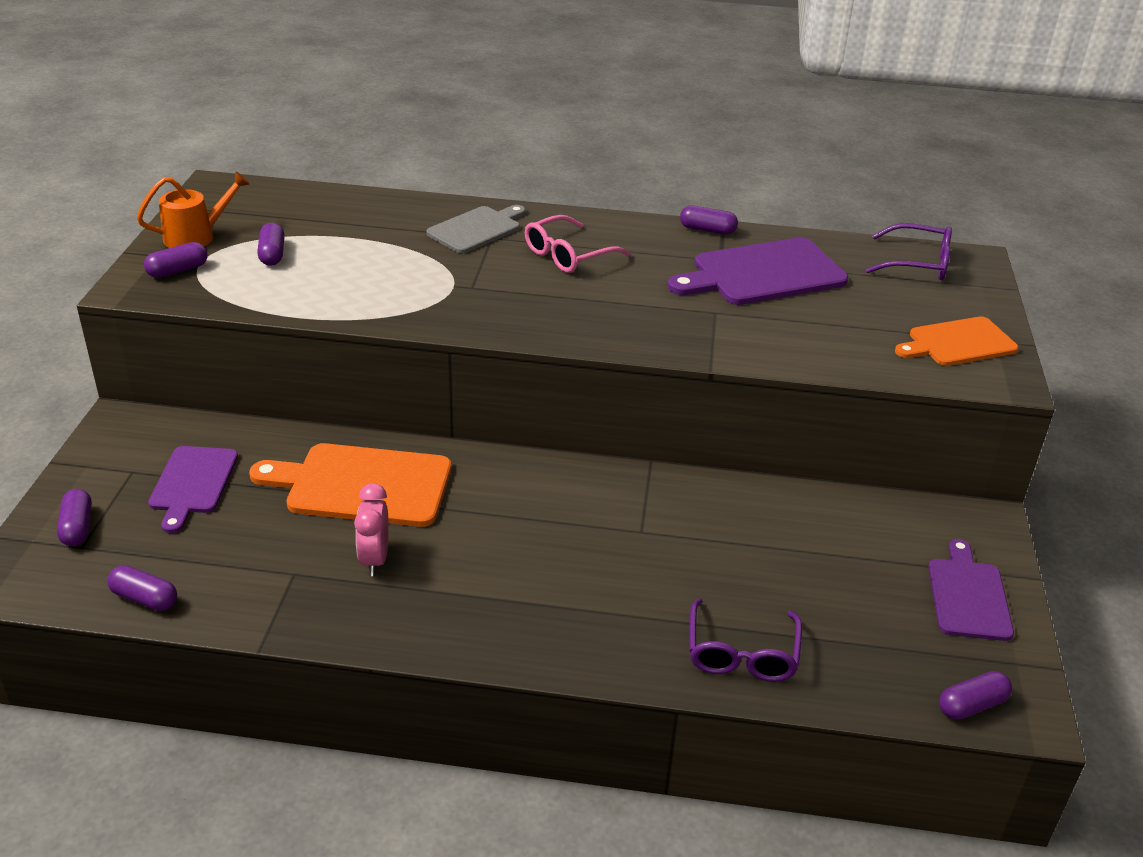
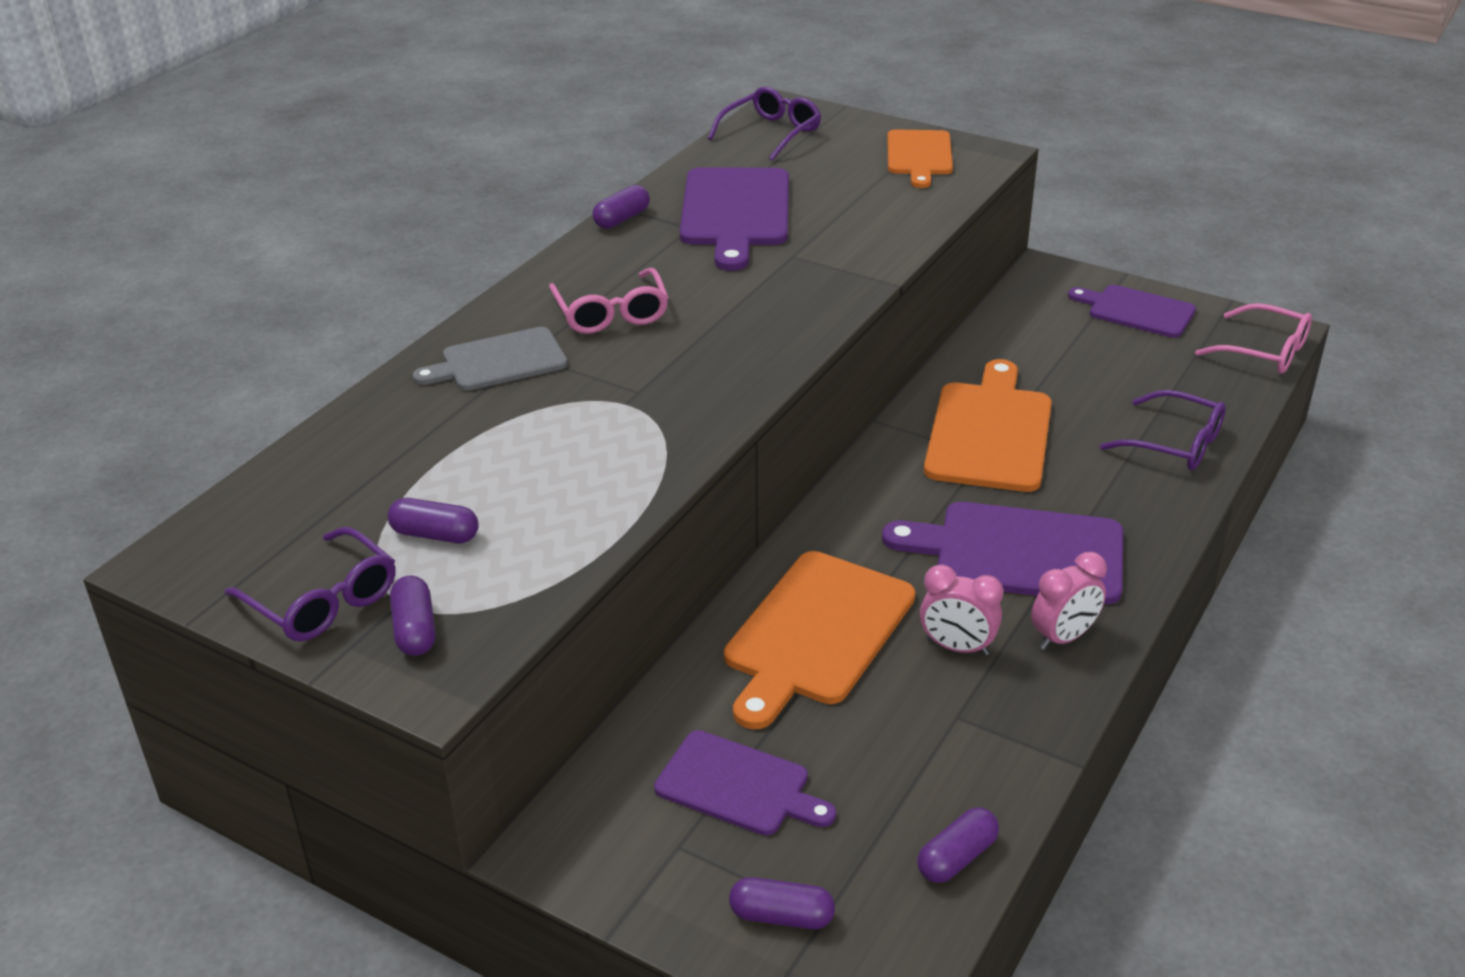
camera: 65 degrees left, 0 degrees up
(196, 236) = (322, 600): orange watering can -> purple glasses
(411, 618) = (1063, 638): none -> pink clock
(477, 229) = (498, 361): grey cutting board -> grey cutting board turned 90 degrees counterclockwise
(513, 574) = (1019, 552): none -> purple cutting board
(678, 529) = (990, 432): none -> orange cutting board
(972, 705) = (1263, 351): purple capsule -> pink glasses

